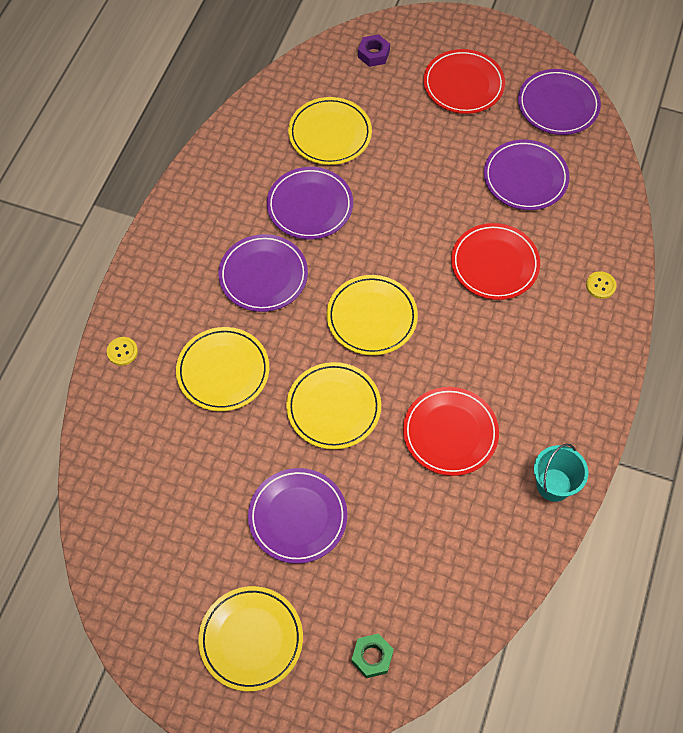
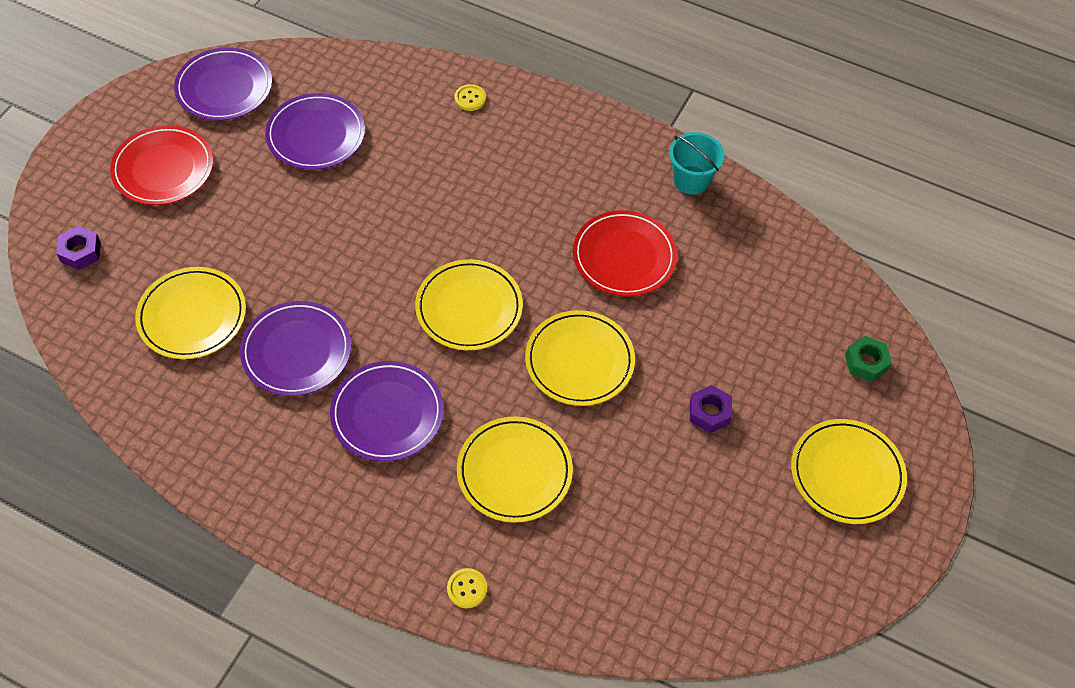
camera: 85 degrees left, 5 degrees down
(297, 517) = (709, 412): purple plate -> purple nut
(494, 264) = (423, 182): red plate -> none

